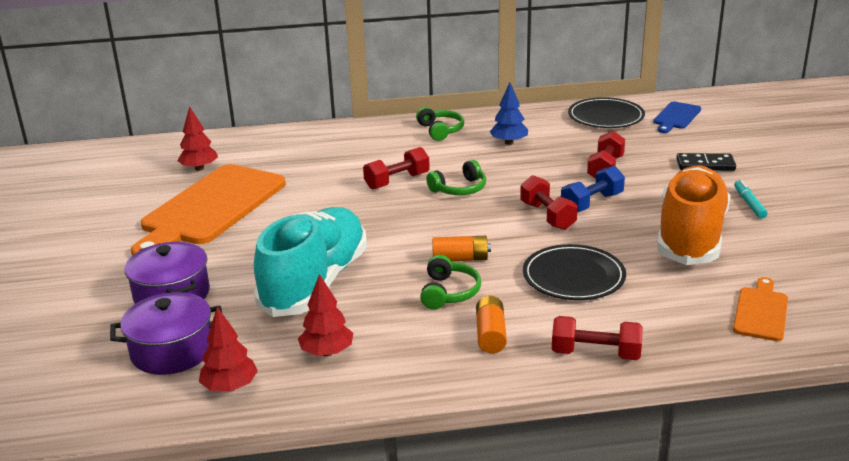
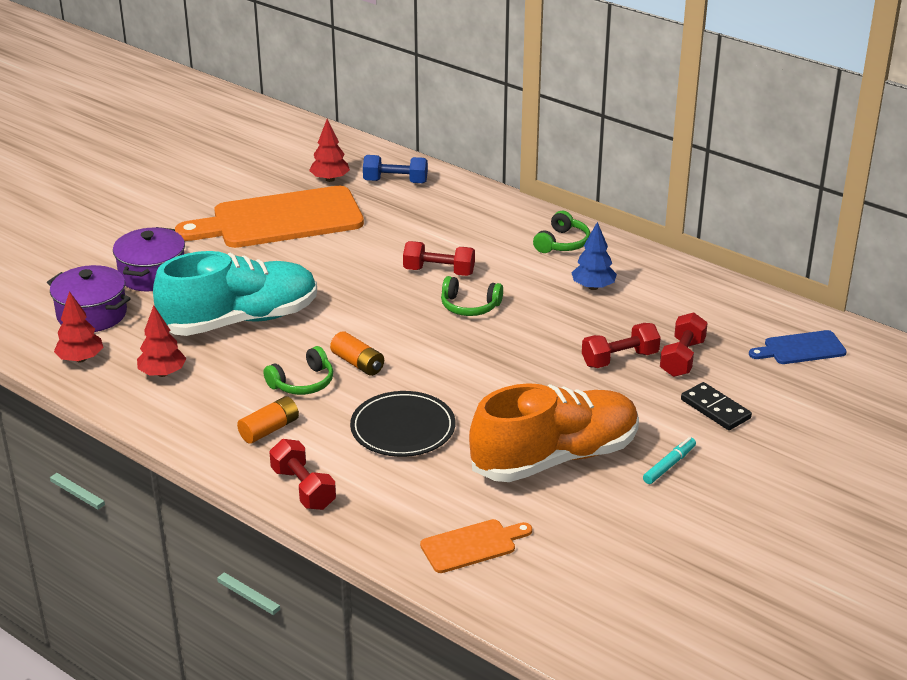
camera: 45 degrees right, 5 degrees up
(547, 216) = (485, 370): red dumbbell -> red dumbbell (682, 358)
(592, 203) = (542, 381): blue dumbbell -> blue dumbbell (395, 181)
(606, 117) = (733, 310): black plate -> none

